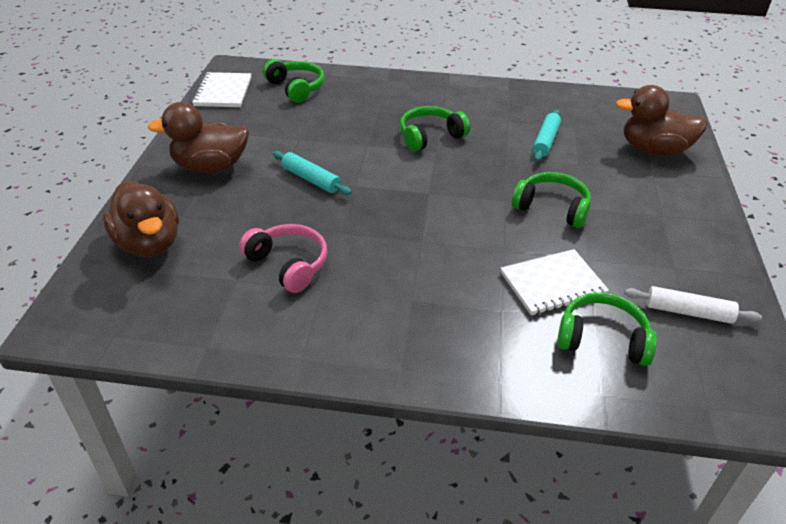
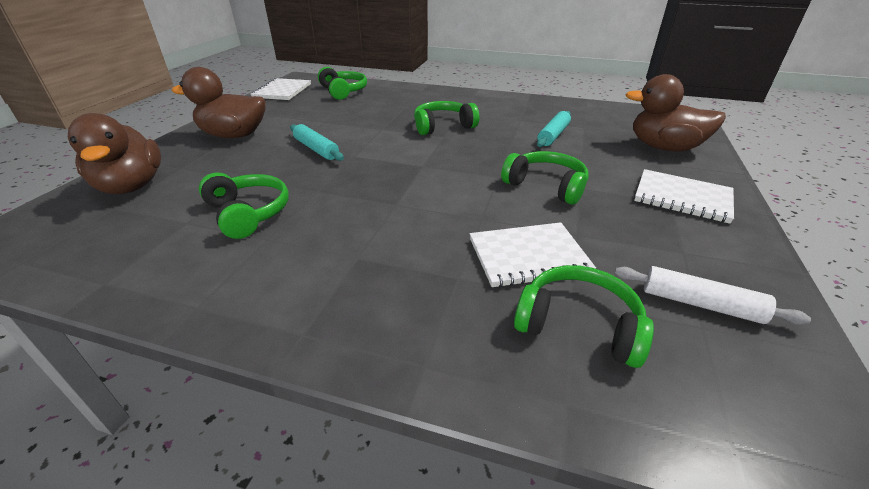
camera: 10 degrees right, 5 degrees down
(288, 264) = (248, 213): pink headphones -> green headphones
(672, 211) = (682, 198): none -> white notebook

